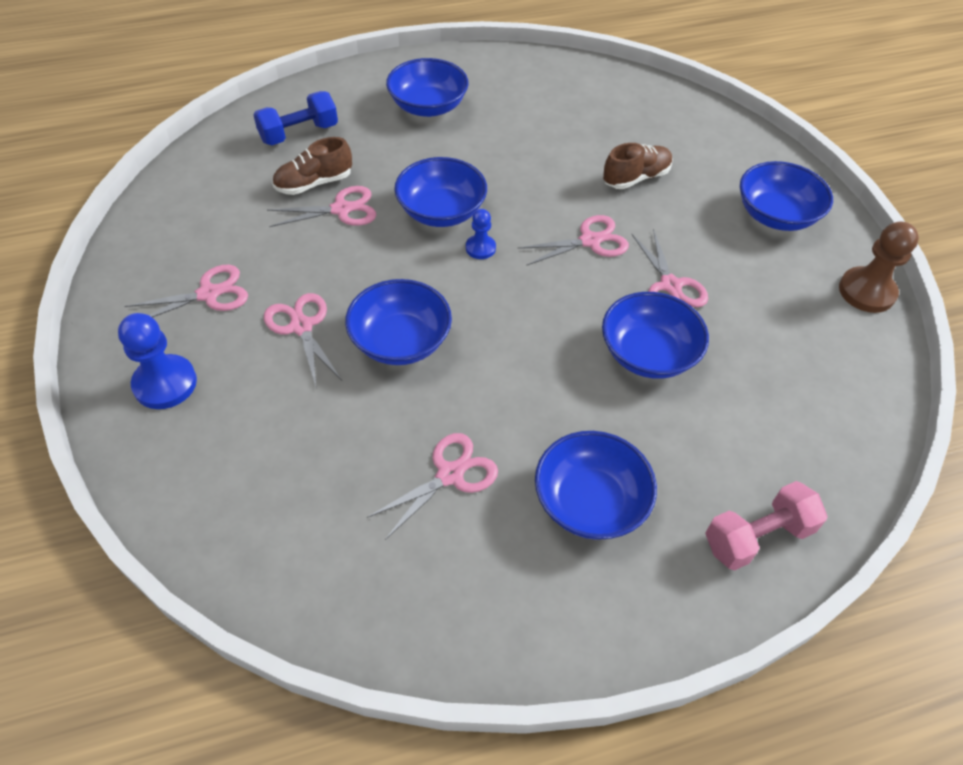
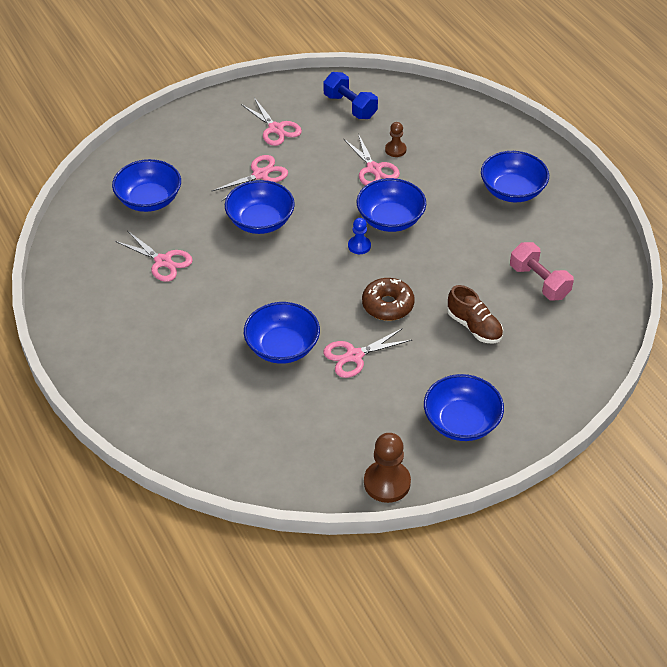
camera: 80 degrees right, 5 degrees down
(165, 383) = (202, 131): blue pawn -> none
(299, 133) = (447, 130): blue dumbbell -> blue dumbbell (350, 106)
(314, 183) = (395, 150): brown shoe -> brown pawn
(590, 241) = (387, 305): pink scissors -> brown donut
(590, 502) = (155, 327): blue bowl -> blue bowl (149, 200)
(757, 536) = (143, 410): pink dumbbell -> pink dumbbell (539, 282)

